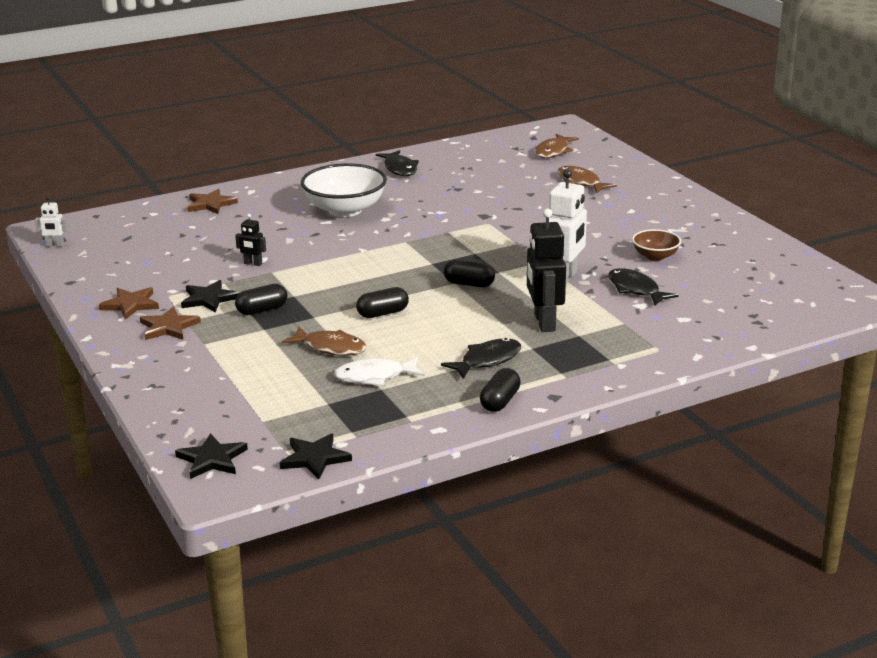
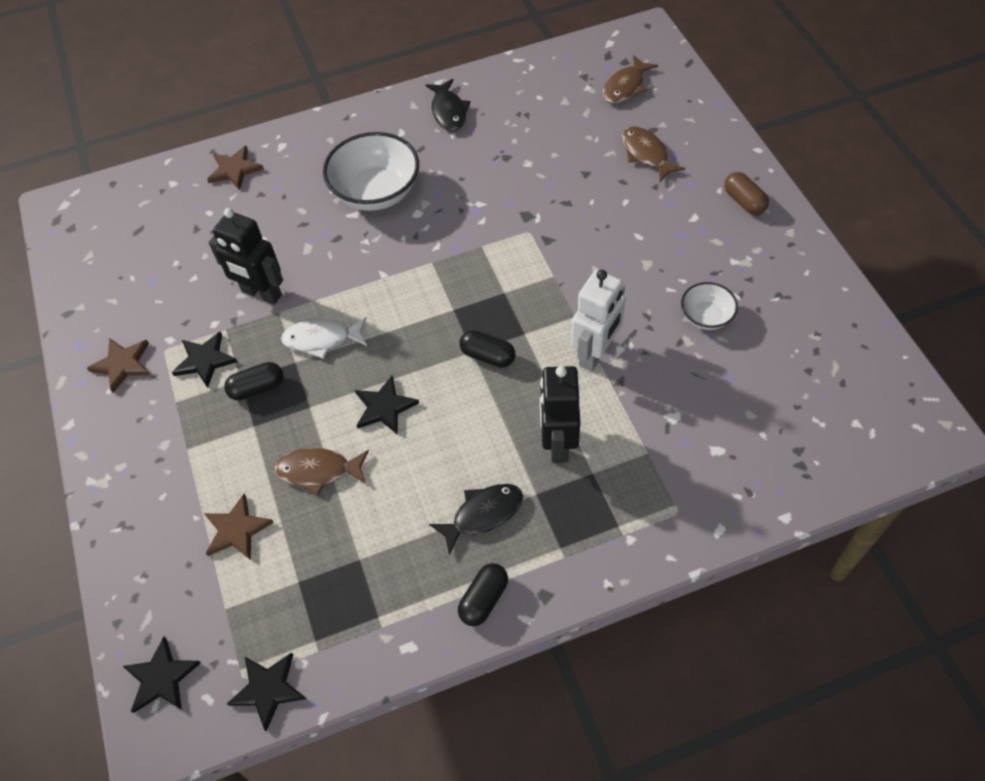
camera: 10 degrees right, 30 degrees up
(55, 245) = (62, 239): white robot -> none
(169, 327) = (155, 412): brown star -> brown star (237, 530)
(253, 264) = (261, 294): black robot -> black robot, size x2.08
(331, 348) = (318, 471): brown fish -> brown fish turned 150 degrees clockwise
(374, 377) = (356, 534): white fish -> white fish (321, 339)
(383, 313) = (384, 407): black capsule -> black star
(635, 289) = (672, 384): black fish -> none
(655, 256) = (706, 316): brown bowl -> white bowl
(671, 201) = (744, 201): none -> brown capsule

